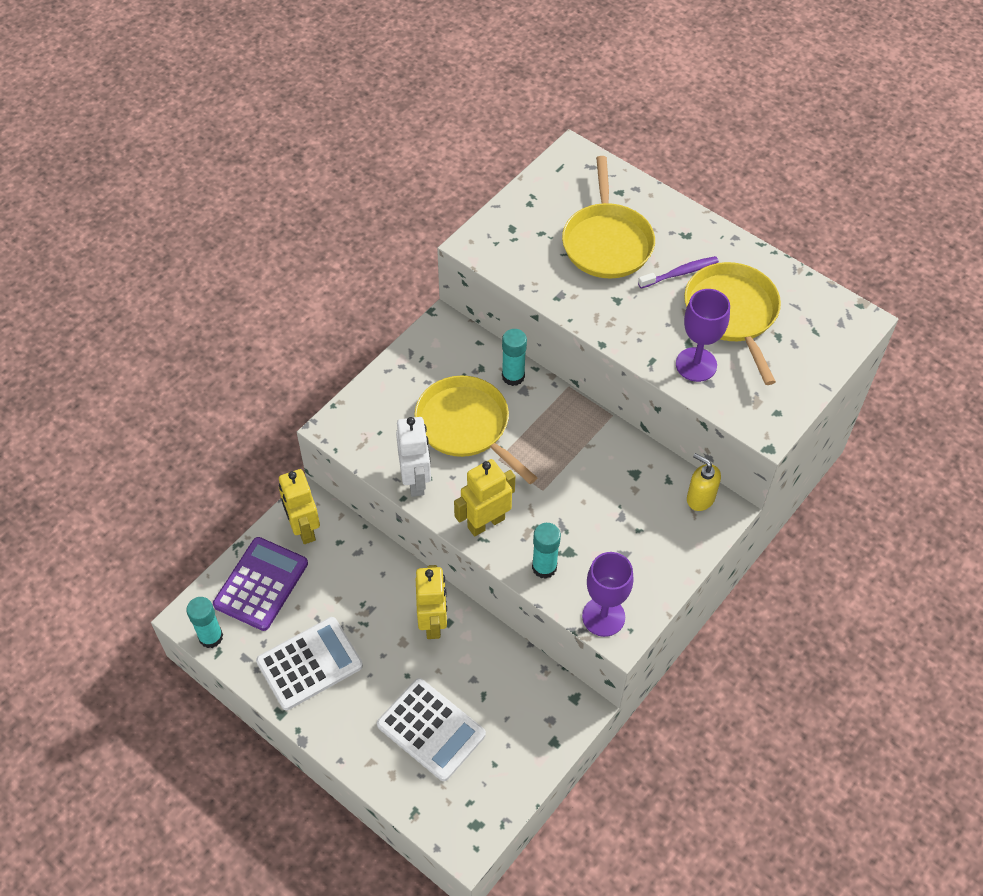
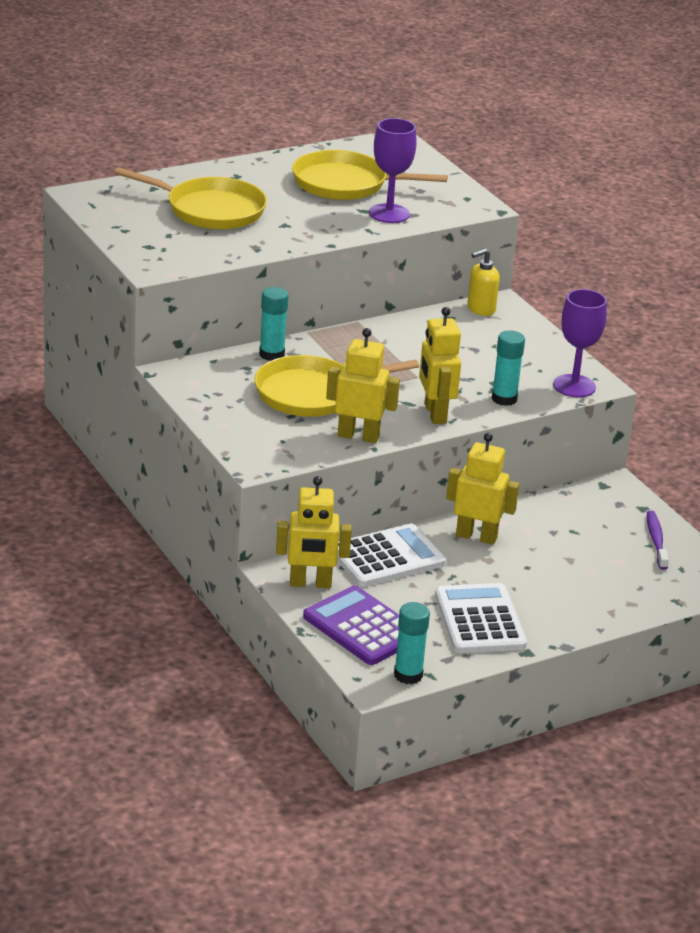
camera: 70 degrees left, 25 degrees down
(416, 480) = (358, 436): white robot -> yellow robot
(431, 729) = (594, 569): white calculator -> white calculator (387, 557)
(680, 273) = (279, 191): purple toothbrush -> purple toothbrush (656, 540)

